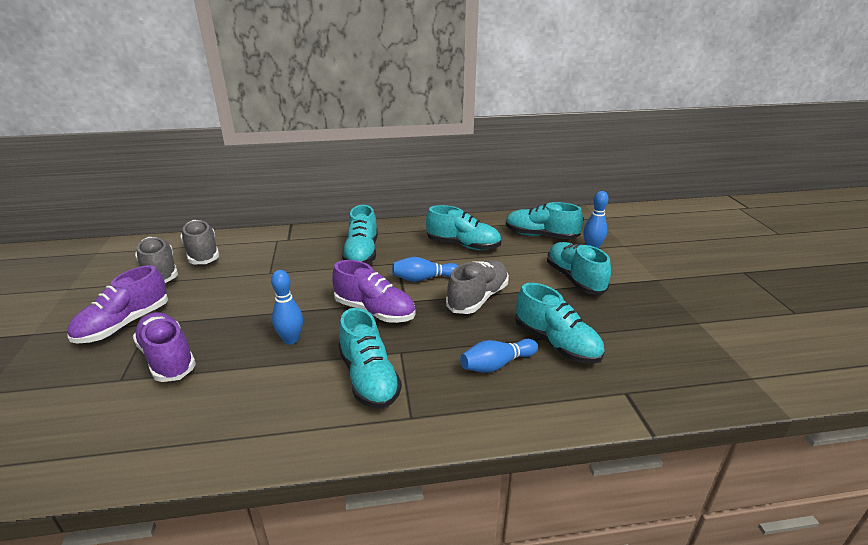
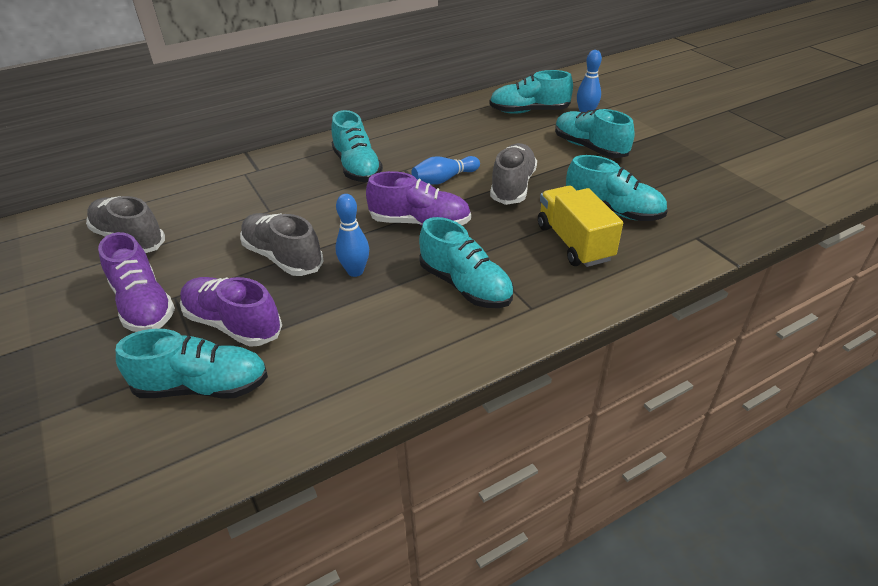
camera: 20 degrees left, 10 degrees up
(124, 324) = (144, 305): purple shoe -> purple shoe turned 45 degrees counterclockwise
(202, 253) = (164, 207): grey shoe -> grey shoe (283, 257)
(463, 245) = (459, 137): turquoise shoe -> turquoise shoe (203, 386)
(496, 364) = (574, 242): blue bowling pin -> yellow truck

